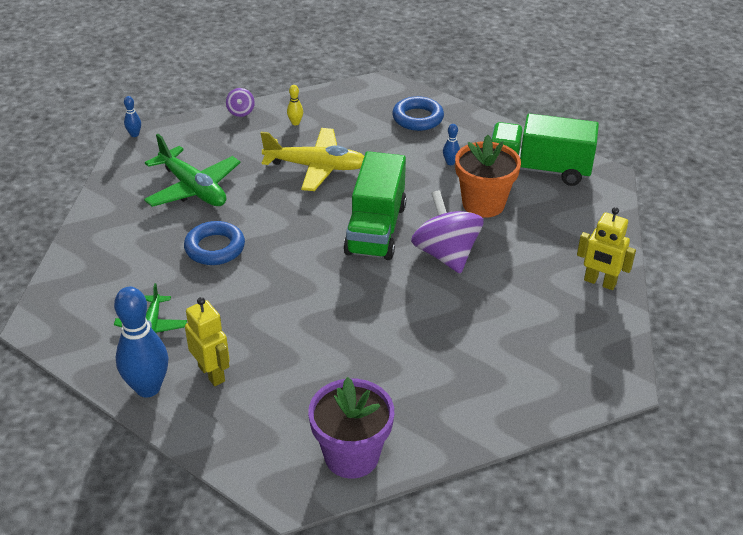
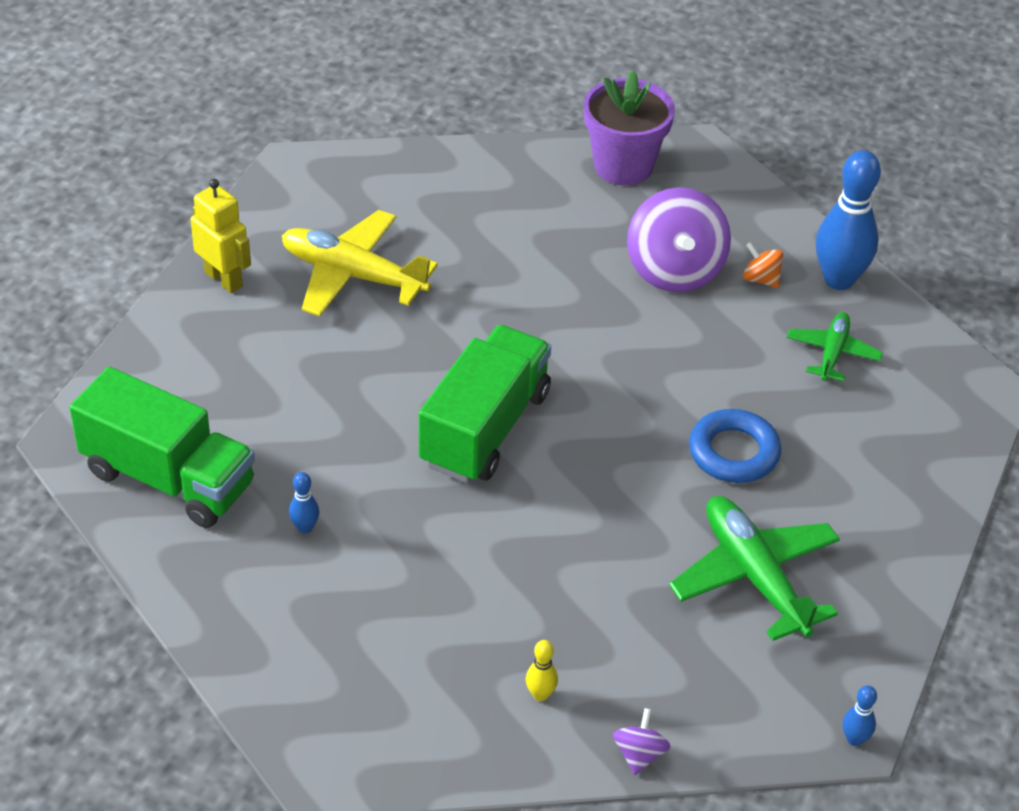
camera: 165 degrees left, 5 degrees up
(212, 373) = (761, 279): yellow robot -> orange spinning top
(316, 167) = (536, 573): yellow plane -> yellow plane (353, 275)
(417, 118) = (305, 649): blue ring -> none
(446, 254) = (403, 365): purple spinning top -> purple spinning top (674, 270)
(483, 204) = (300, 434): orange flower pot -> none

